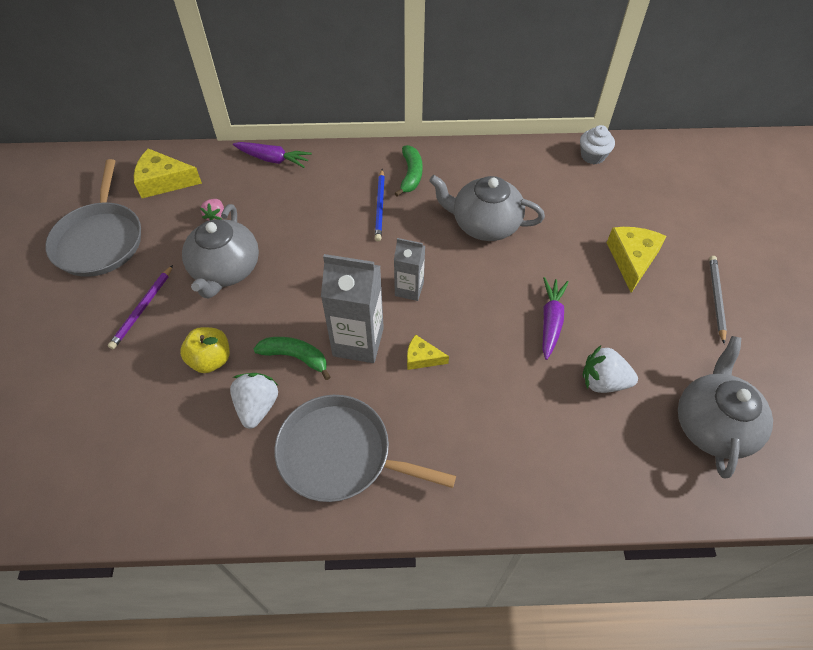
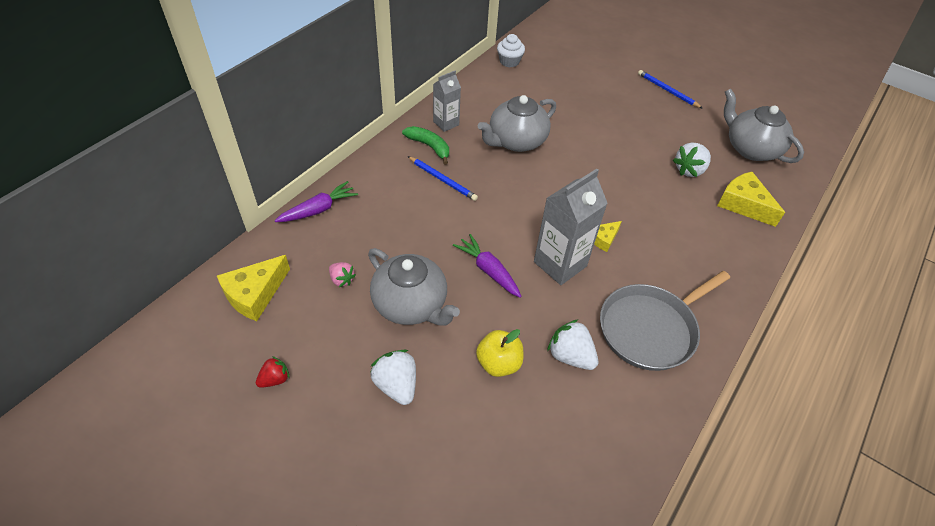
camera: 55 degrees left, 5 degrees down
(100, 240) = (275, 379): grey pan -> red strawberry
(142, 308) = (396, 385): purple pencil -> white strawberry
(295, 357) = (543, 307): green banana -> none
(409, 289) = (537, 210): grey carton -> grey carton (446, 123)
(551, 321) = (626, 163): purple carrot -> purple carrot (488, 270)
(632, 260) = (610, 101): yellow cheese -> yellow cheese (743, 204)
(716, 298) = (667, 91): grey pencil -> blue pencil

